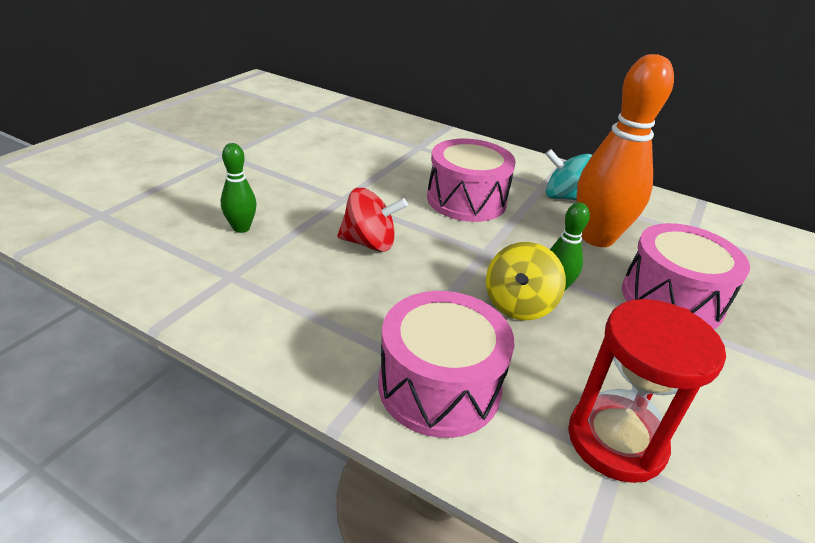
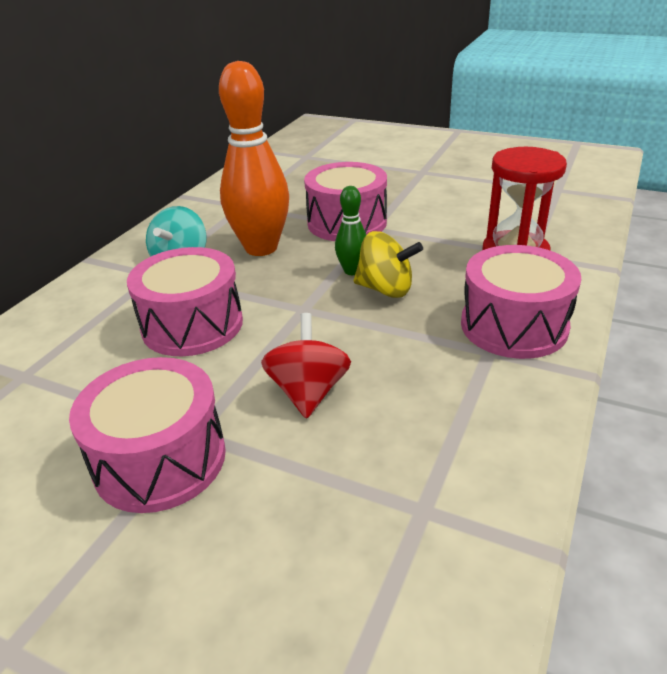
camera: 90 degrees left, 0 degrees up
(241, 228) = (300, 533): green bowling pin -> none
(325, 187) = (160, 459): none -> pink drum

